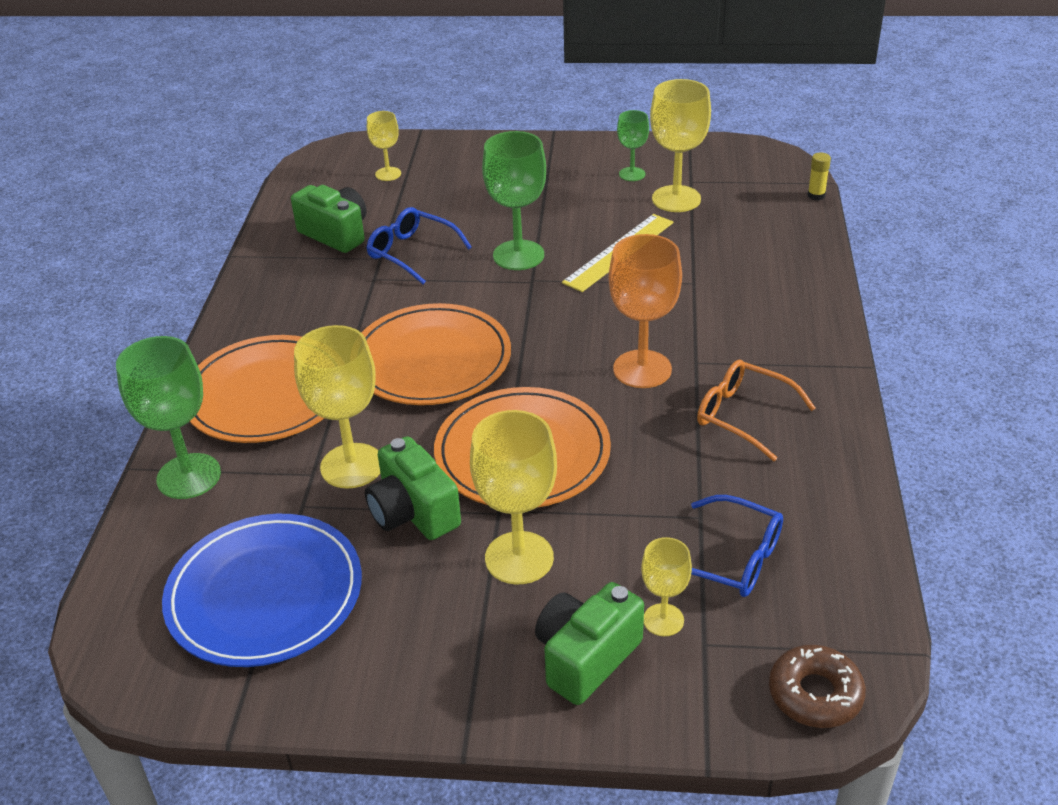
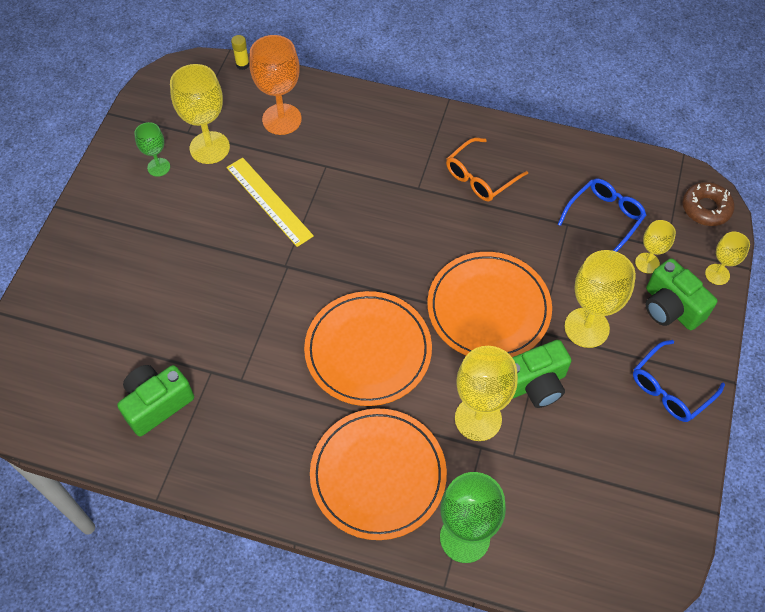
camera: 80 degrees left, 20 degrees up
(265, 594) = (597, 485): blue plate -> none
(388, 174) = (69, 349): yellow goblet -> yellow goblet (717, 274)
(411, 252) = (212, 346): blue glasses -> blue glasses (670, 389)
(518, 255) = (247, 268): green goblet -> none
(642, 369) = (417, 220): orange goblet -> orange goblet (281, 119)

